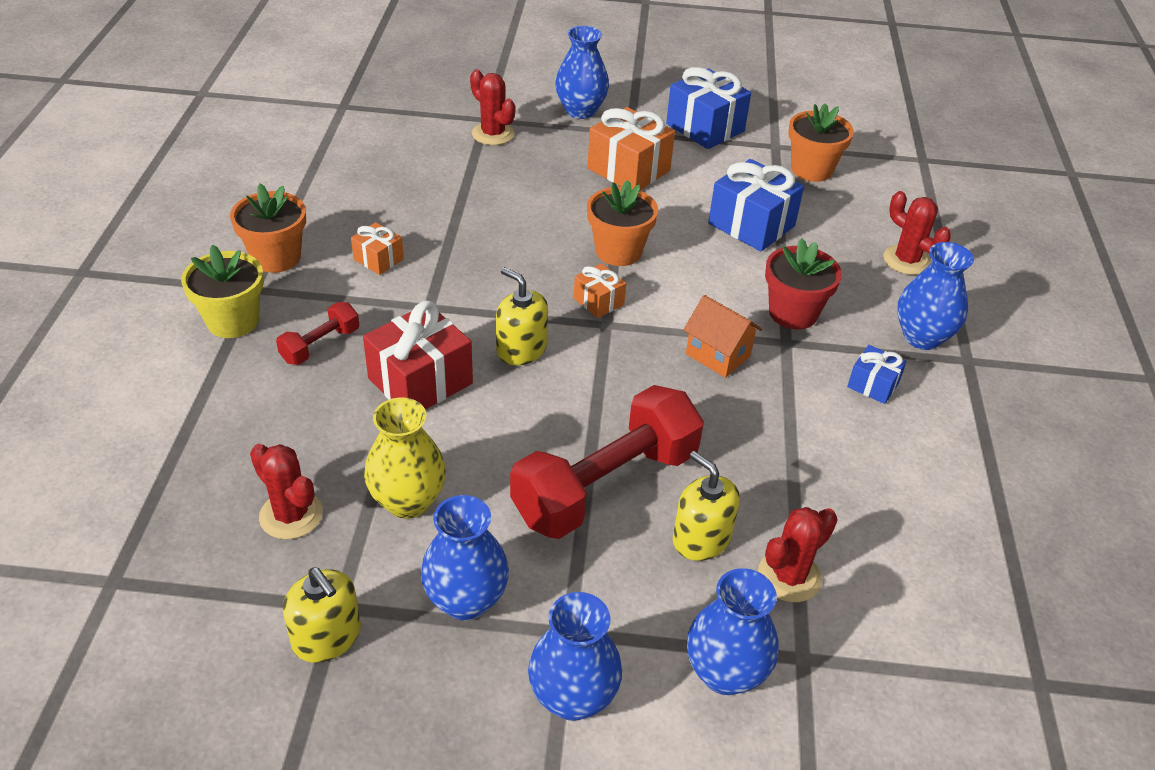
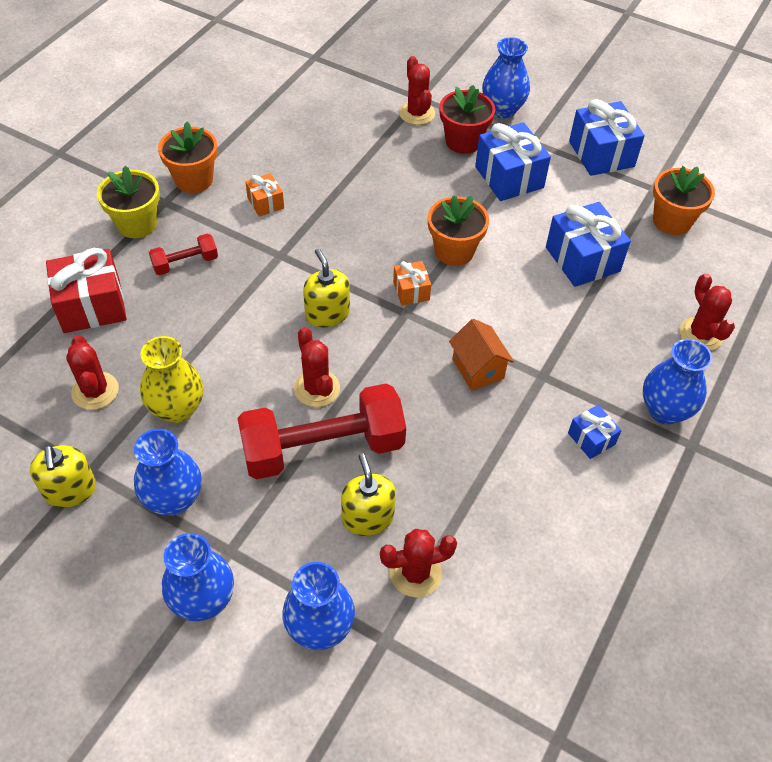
camera: 25 degrees right, 10 degrees up
(420, 381) = (239, 316): red gift -> red gift (92, 306)
(559, 427) = (317, 388): none -> red cactus
(628, 170) = (509, 177): orange gift -> blue gift
(793, 313) = (565, 352): red flower pot -> red flower pot (463, 141)

